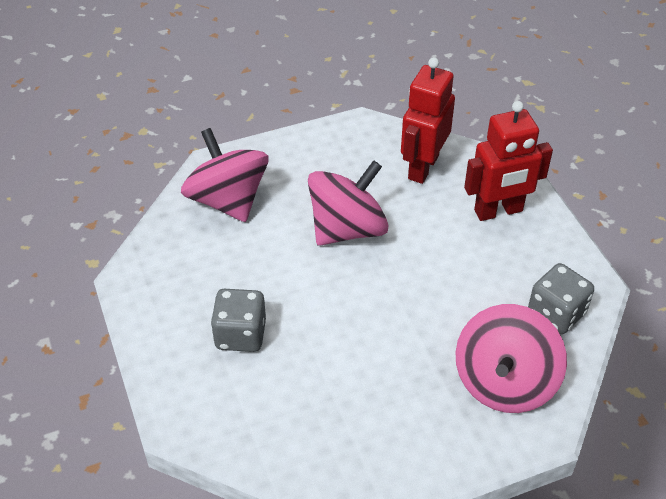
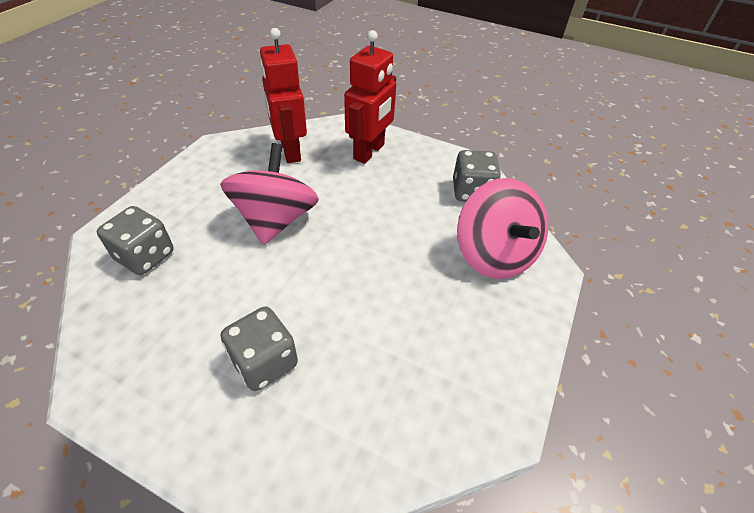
camera: 45 degrees left, 0 degrees up
(228, 200) = (145, 256): pink spinning top -> grey dice

